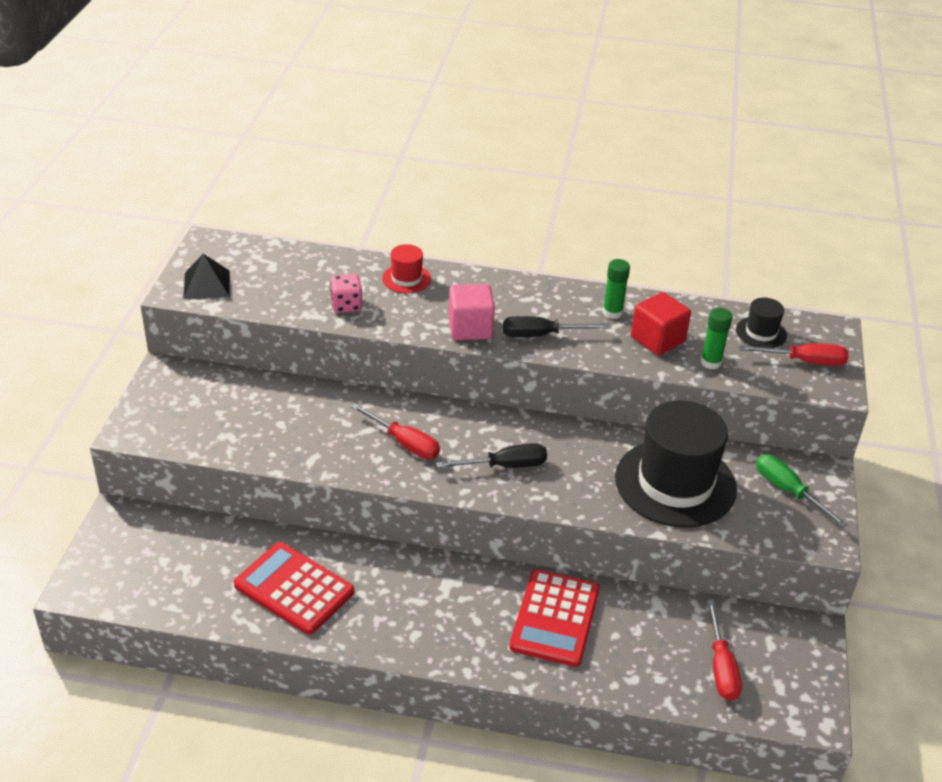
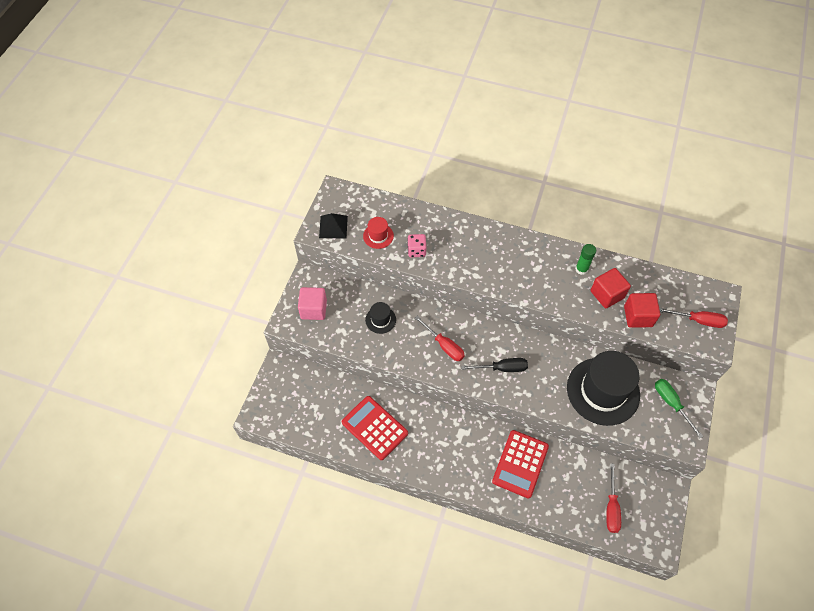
camera: 10 degrees right, 20 degrees up
(406, 279) = (455, 230): red hat -> red hat (378, 236)
(470, 328) = (491, 275): pink cube -> pink cube (314, 309)
(541, 335) = (534, 285): black screwdriver -> none
(711, 362) = (638, 316): green glue stick -> red cube
(761, 333) = (674, 294): black hat -> black hat (380, 320)

